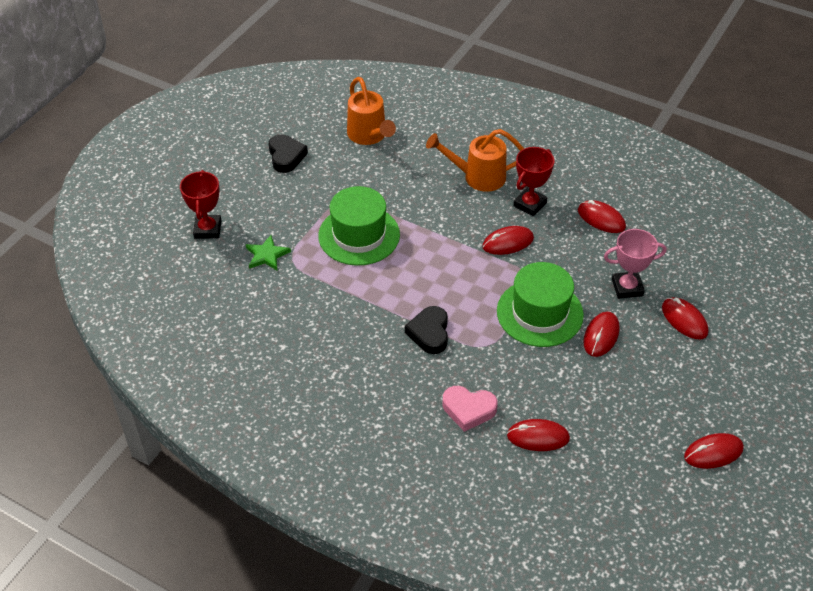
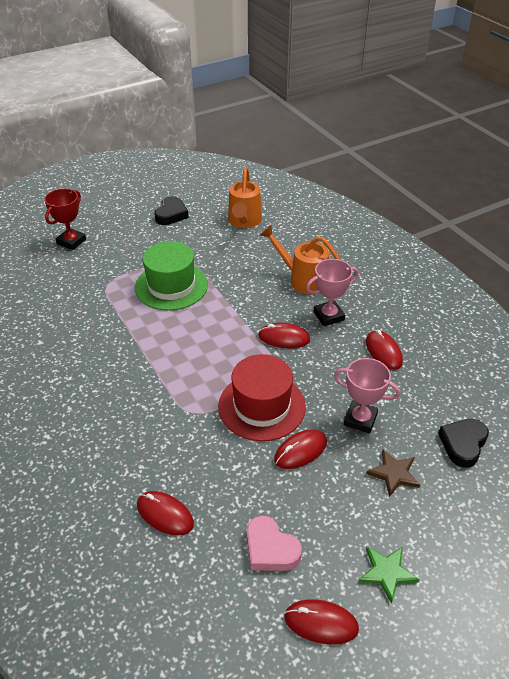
camera: 30 degrees right, 5 degrees down
(267, 255) = (93, 274): green star -> green star (387, 573)
(429, 333) = (156, 381): black heart -> black heart (463, 444)
(468, 410) = (128, 459): pink heart -> pink heart (270, 549)
(530, 204) = (328, 316): red trophy -> pink trophy
(539, 313) = (261, 406): green hat -> red hat
(684, 320) = (394, 474): red mouse -> brown star

